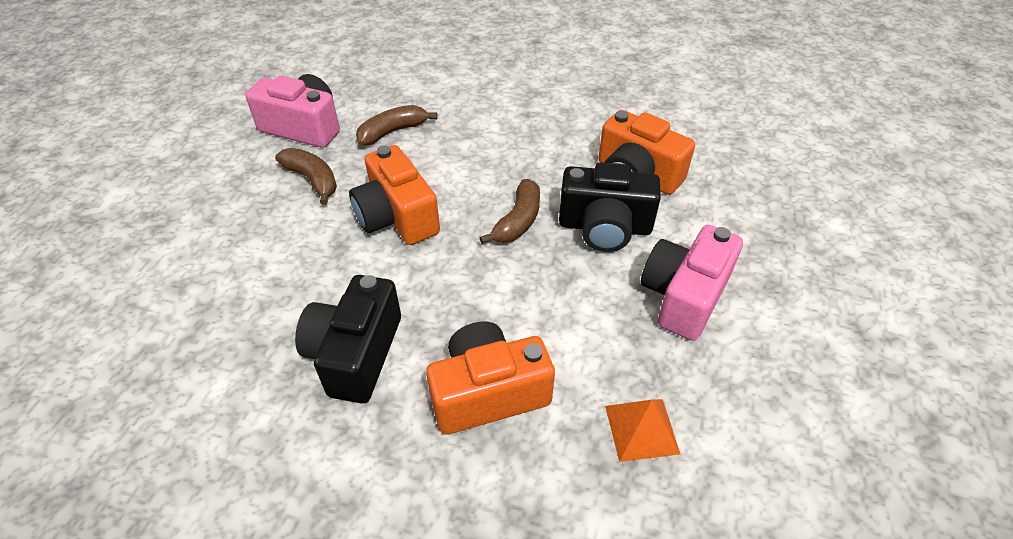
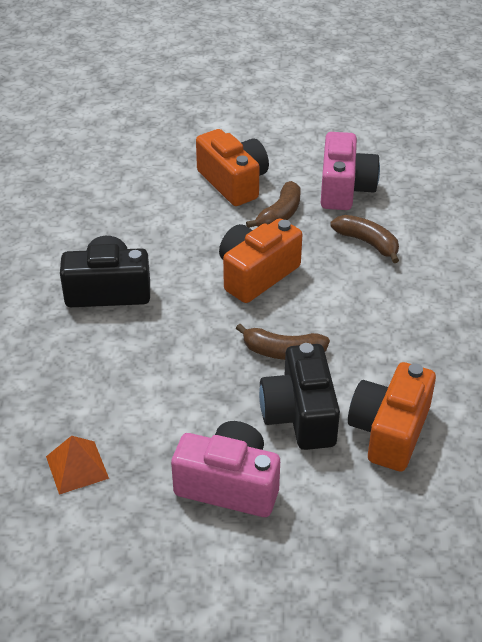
camera: 75 degrees right, 5 degrees down
(488, 392) = (91, 369): orange camera -> orange camera (233, 182)

